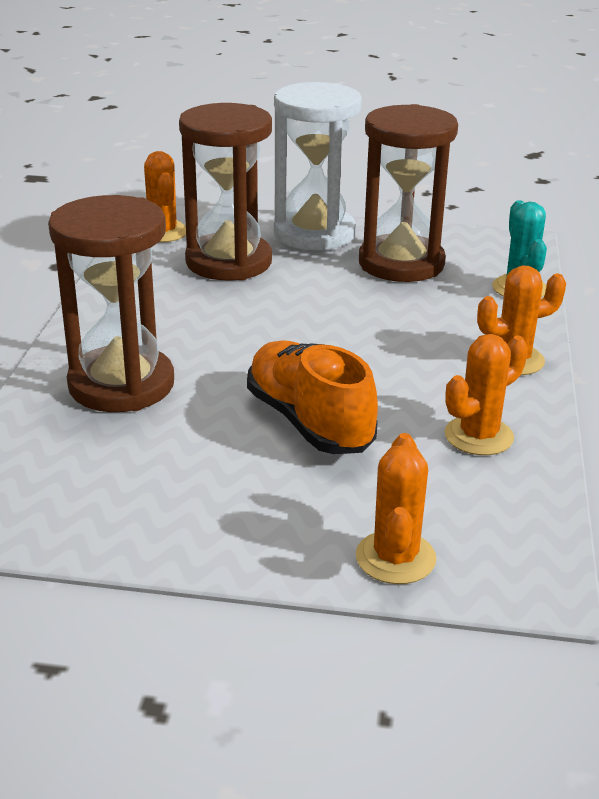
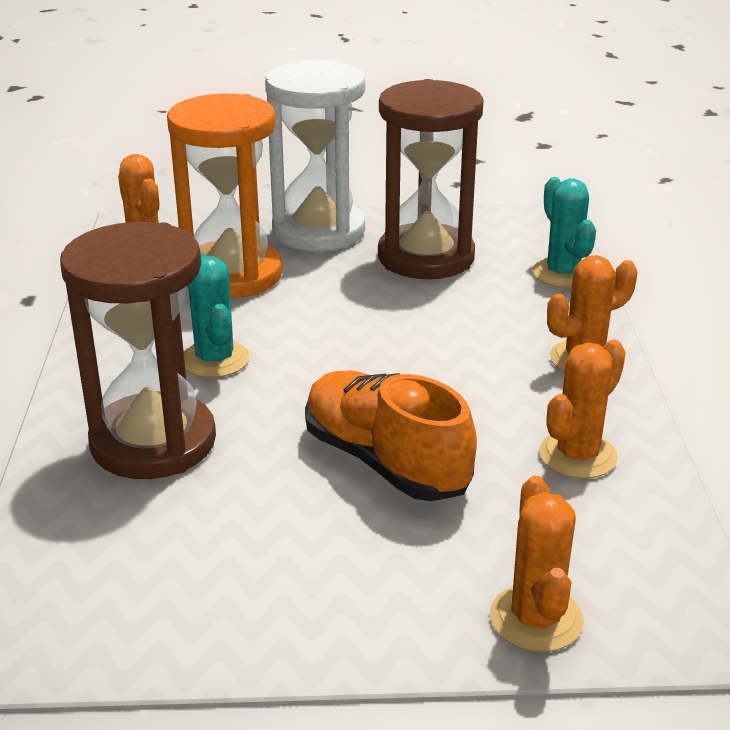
camera: 10 degrees left, 0 degrees up
(192, 327) = (215, 359): none -> turquoise cactus
(229, 262) = (232, 275): brown hourglass -> orange hourglass

